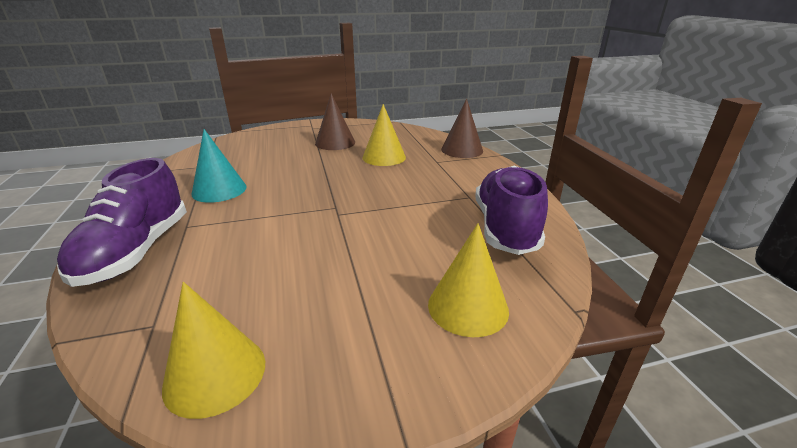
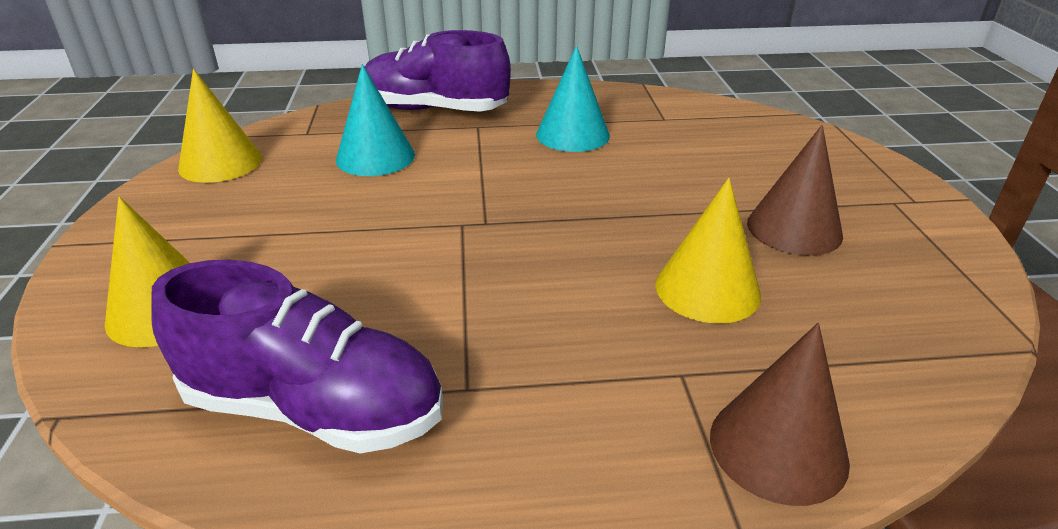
camera: 100 degrees right, 5 degrees up
(231, 265) = (375, 157): none -> turquoise cone

